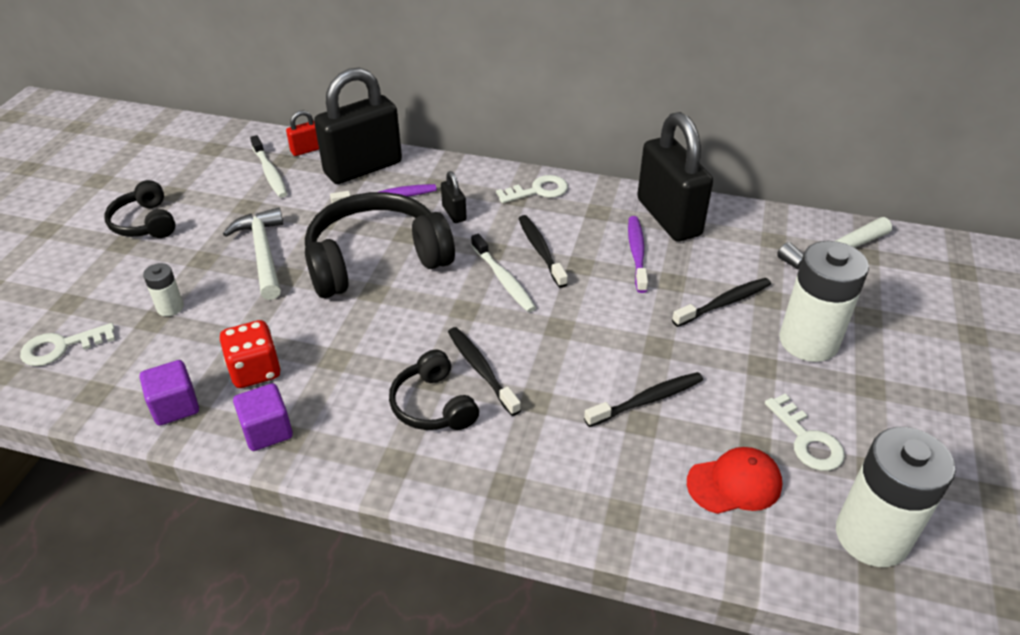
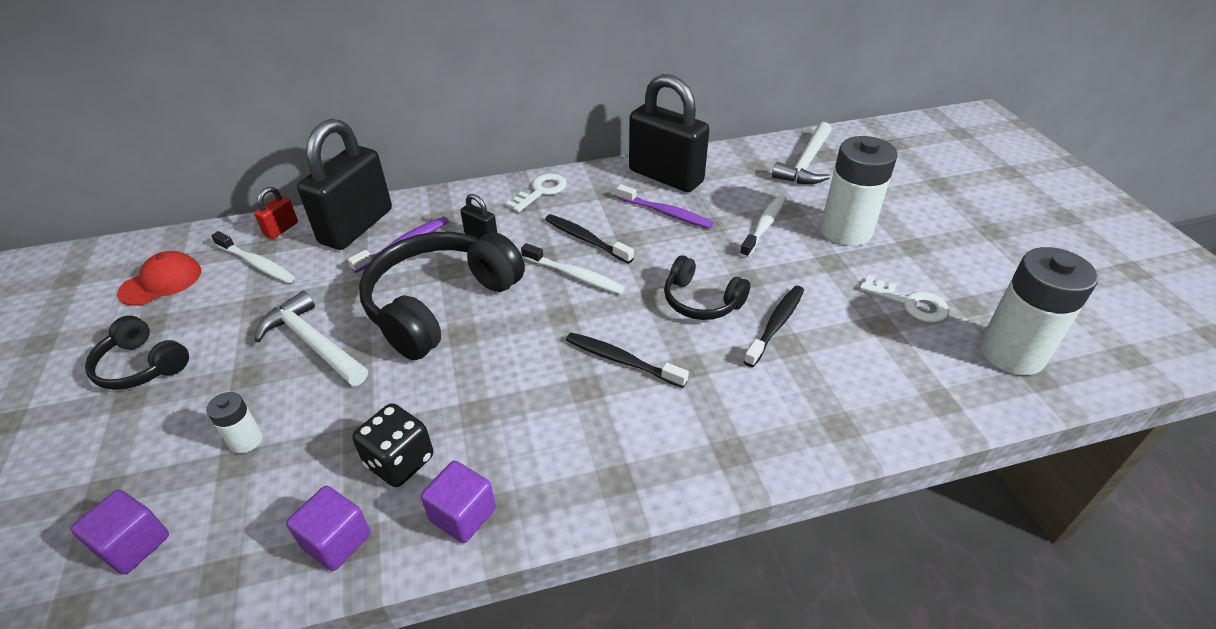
camera: 30 degrees left, 0 degrees up
(61, 347) = (134, 544): white key -> purple cube
(255, 371) = (400, 461): red dice -> black dice
(433, 405) = (606, 411): black headphones -> black headphones (701, 301)
(636, 253) = (666, 213): purple toothbrush -> purple toothbrush turned 150 degrees clockwise
(724, 303) = (764, 226): black toothbrush -> white toothbrush
(734, 483) = (894, 360): red cap -> red cap (161, 282)

